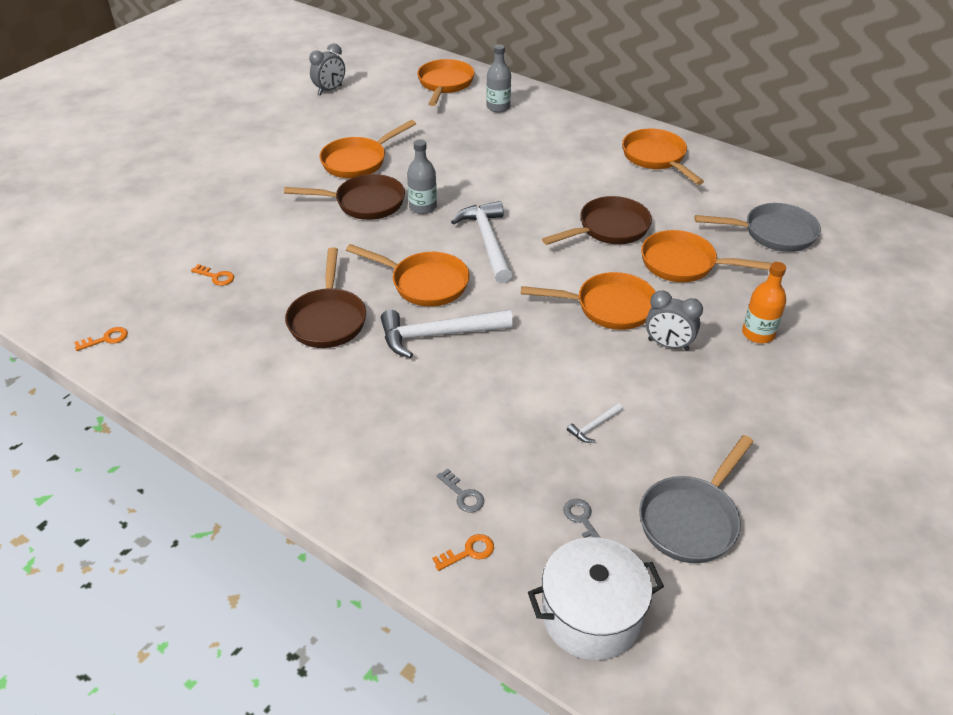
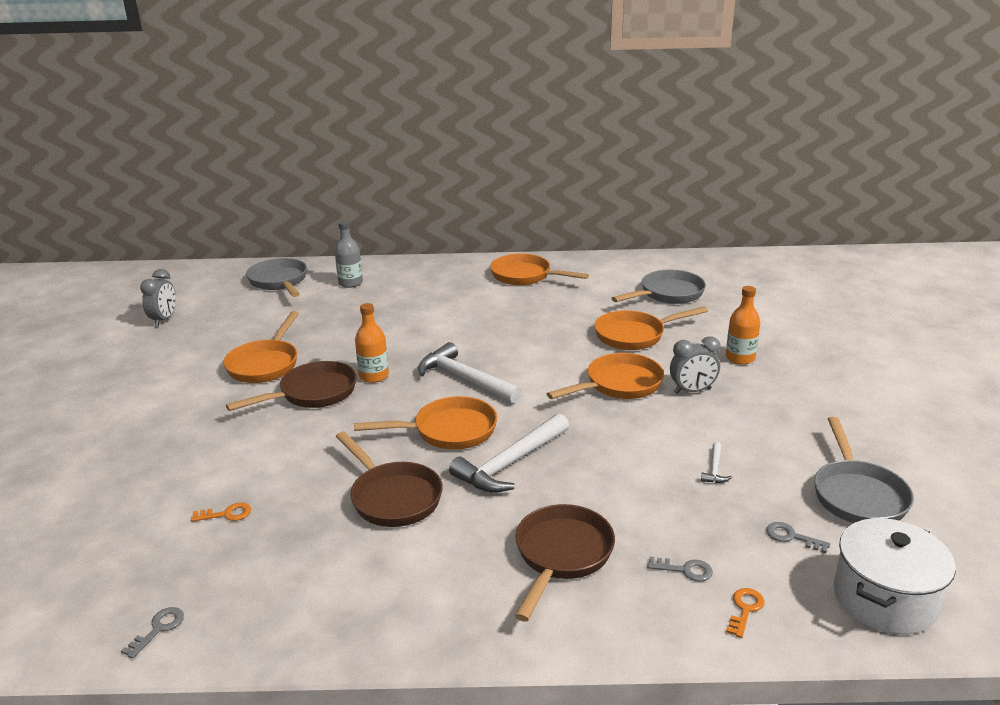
camera: 35 degrees left, 15 degrees down
(106, 339) = (158, 629): orange key -> grey key
(423, 207) = (374, 376): grey bottle -> orange bottle
(445, 84) = (279, 282): orange pan -> grey pan
(609, 229) = (550, 334): brown pan -> brown pan (561, 555)

